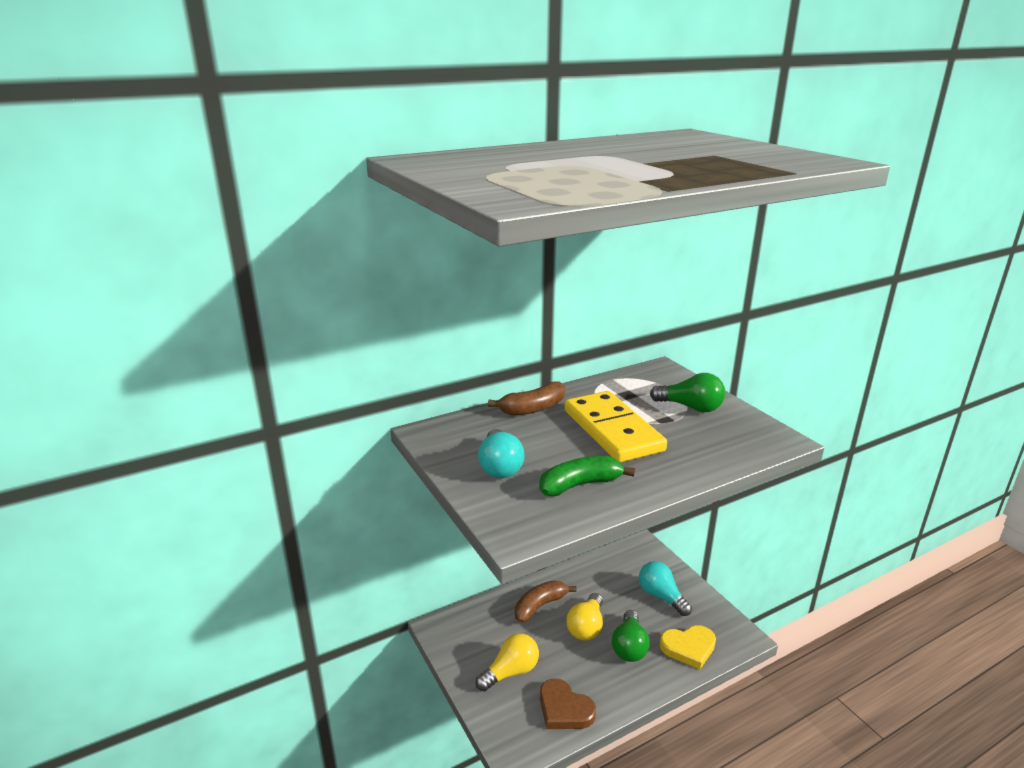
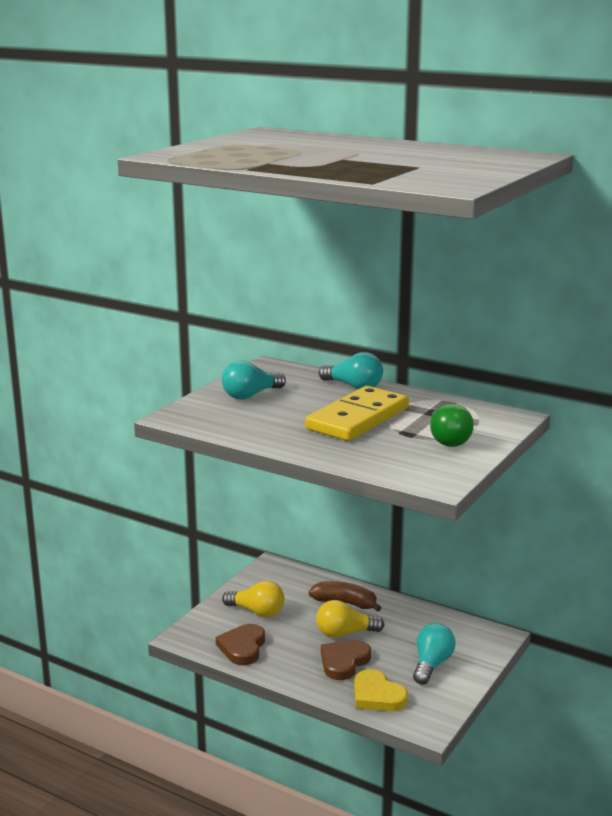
camera: 60 degrees right, 5 degrees down
(533, 408) = (354, 386): brown banana -> turquoise light bulb
(580, 485) = (258, 423): green banana -> none
(629, 647) = (344, 662): green light bulb -> brown heart

